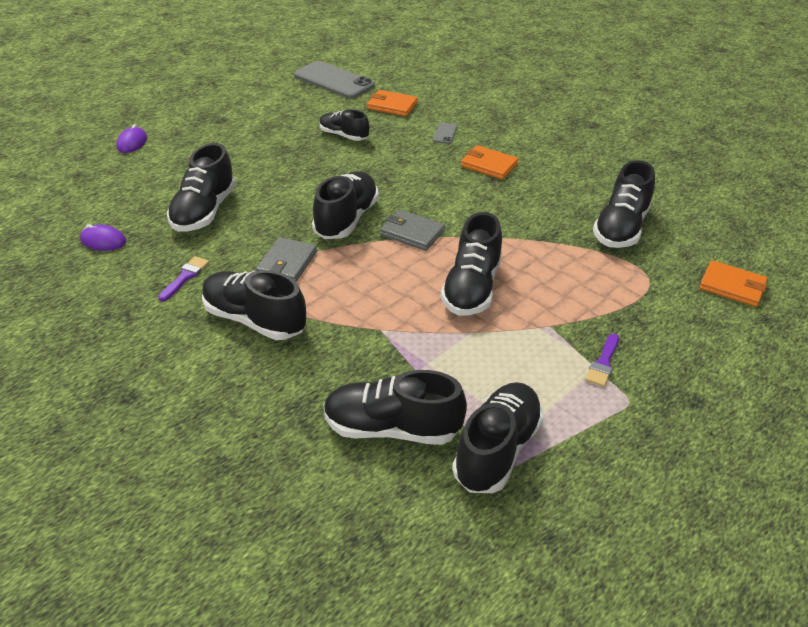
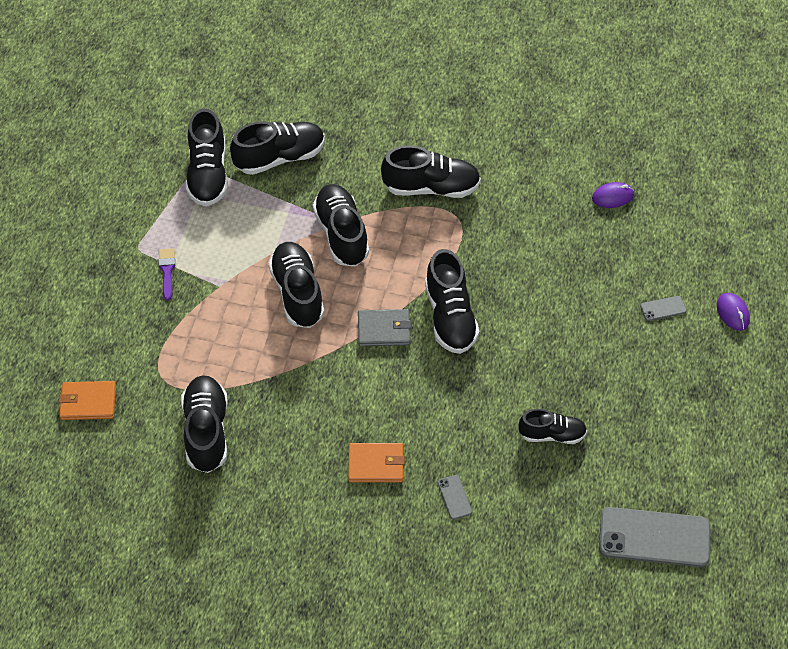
camera: 150 degrees right, 15 degrees up
(176, 162) = (663, 308): none -> grey phone
(185, 277) = (515, 197): purple brush -> none
(204, 211) = (573, 265): black shoe -> black shoe (341, 234)
(287, 263) = (455, 246): grey wallet -> none
(392, 106) = (548, 520): orange wallet -> none

